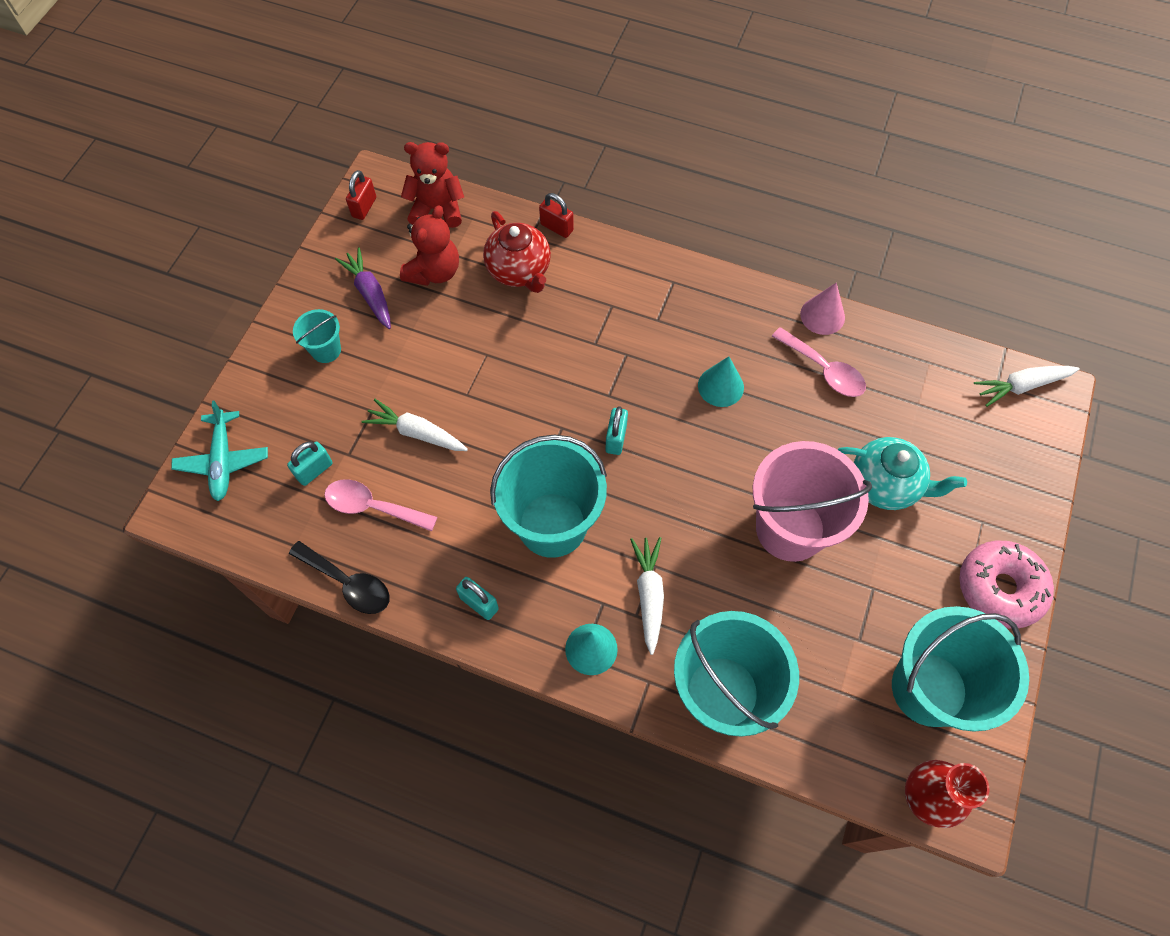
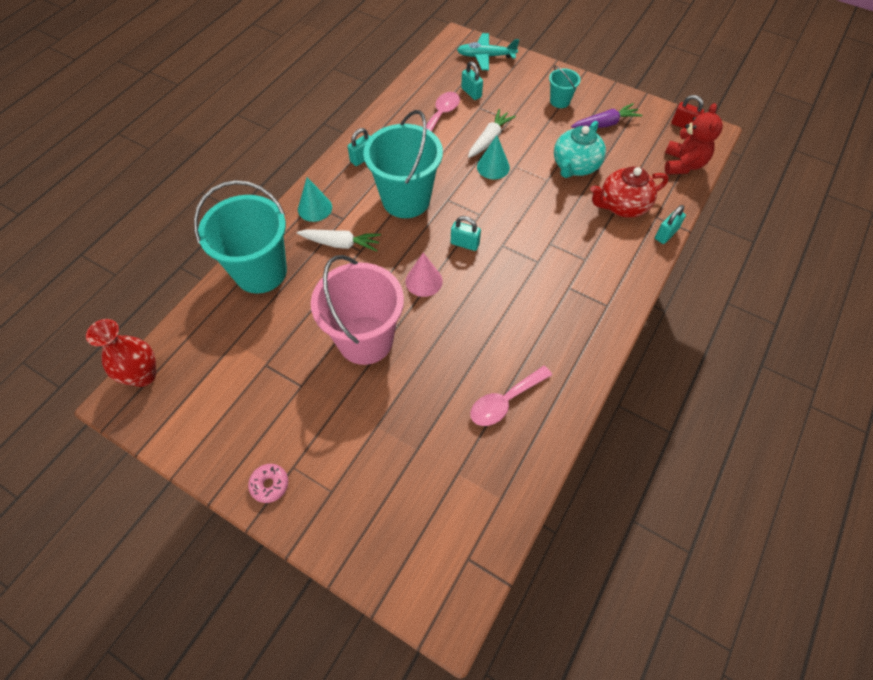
camera: 100 degrees right, 5 degrees down
(348, 583) = (393, 103): black spoon -> none
(434, 272) = (622, 158): red teddy bear -> none
(556, 227) = (666, 234): red padlock -> turquoise padlock
(720, 386) = (499, 319): turquoise cone -> turquoise cone (493, 167)
(822, 315) = (563, 415): pink cone -> pink cone (424, 281)
(885, 484) = (385, 420): turquoise teapot -> turquoise teapot (575, 166)
(929, 688) = (213, 402): turquoise bucket -> none
(999, 588) = (269, 485): pink donut -> pink donut, size x0.50
(1021, 386) = (461, 583): white carrot -> none

